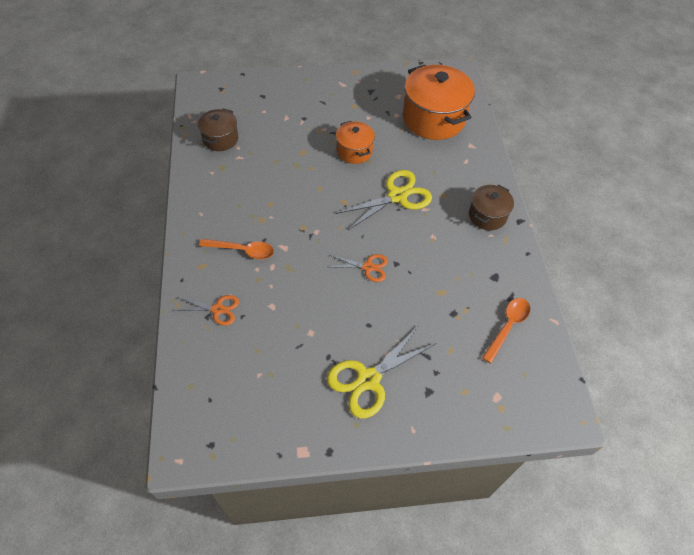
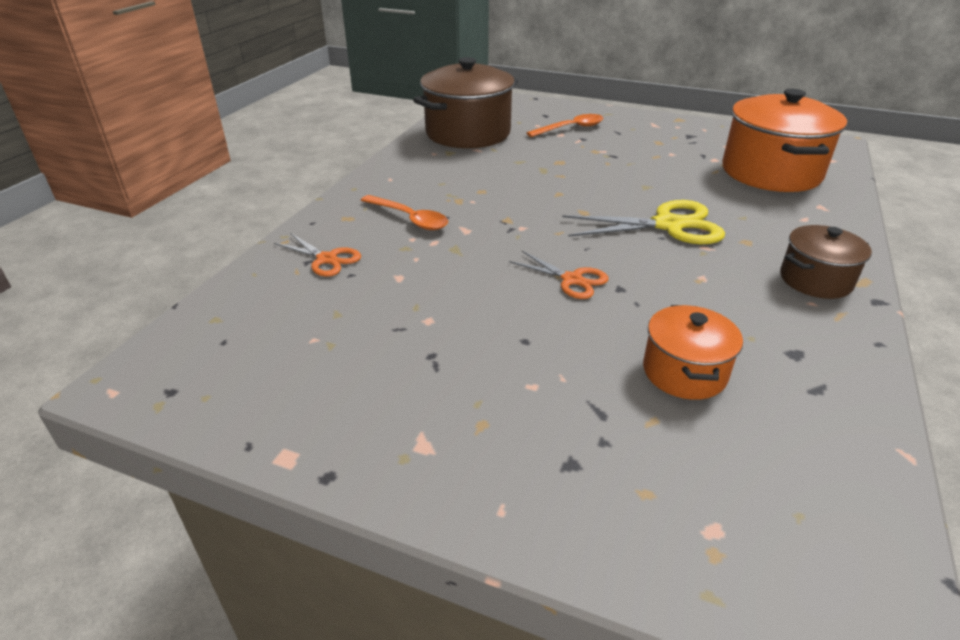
camera: 30 degrees right, 20 degrees down
(220, 139) = (468, 133): brown pot -> brown pot, size x1.84
(354, 151) = (631, 175): orange pot -> orange pot (684, 372)
(368, 379) = (473, 406): yellow scissors -> none
(507, 326) = (791, 428): orange spoon -> orange spoon (571, 128)

